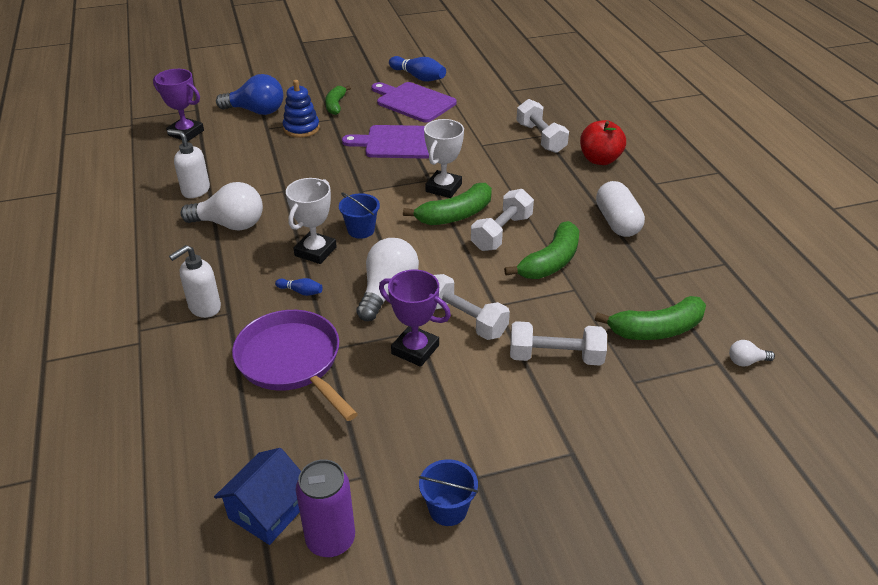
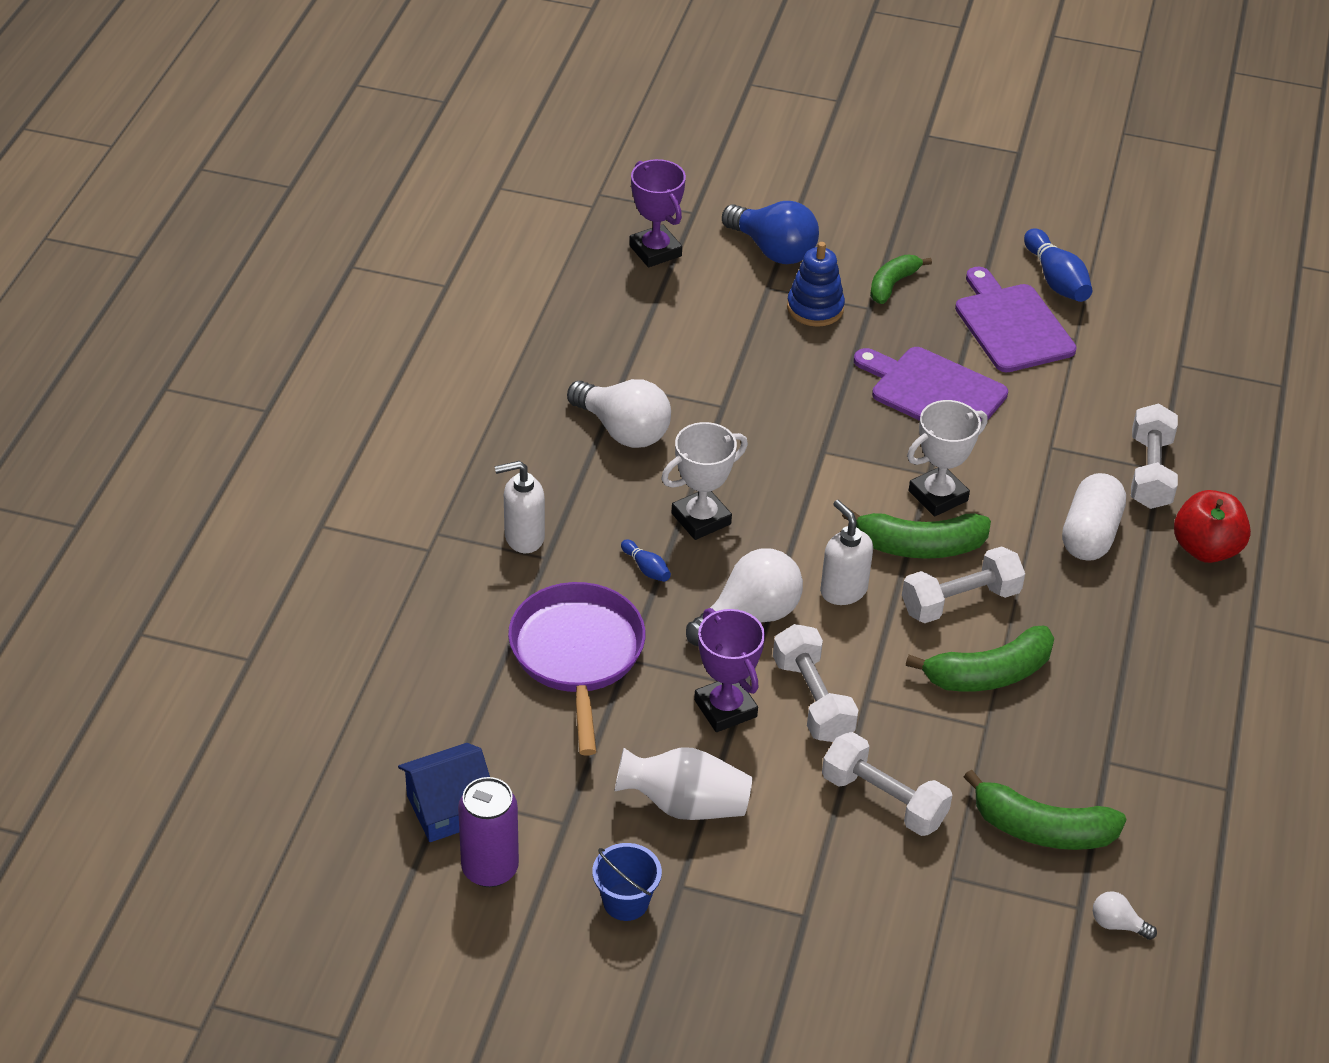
camera: 30 degrees right, 5 degrees up
(195, 190) = (612, 357): white soap dispenser -> white soap dispenser (843, 590)
(361, 230) = (779, 513): blue bucket -> none
(437, 421) = (685, 805): none -> white vase
(617, 222) = (1135, 659): white capsule -> white capsule (1090, 534)

